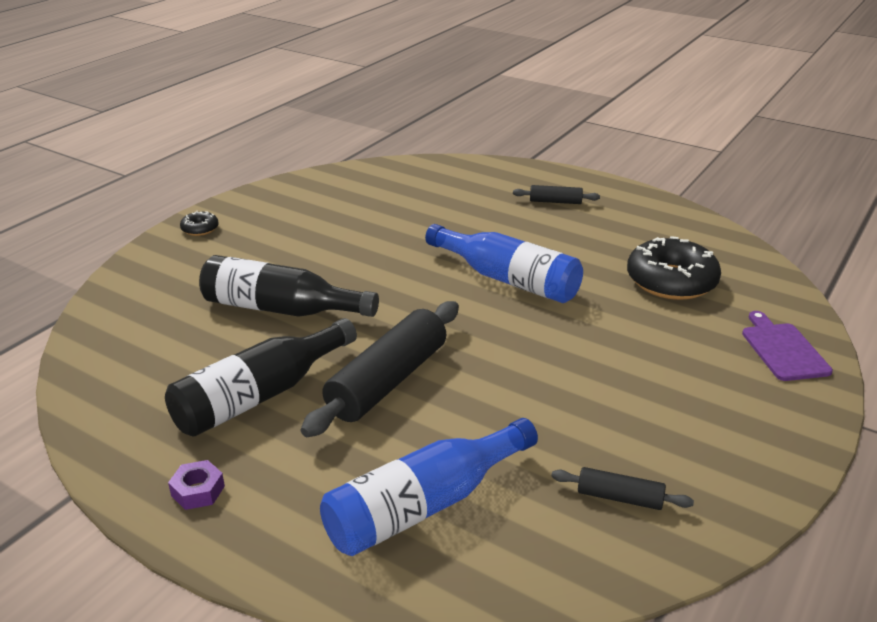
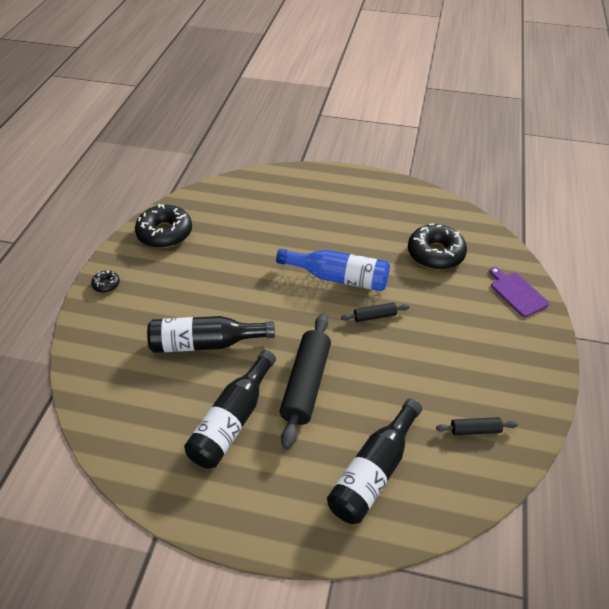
camera: 20 degrees left, 15 degrees up
(198, 491) = (236, 506): purple nut -> none
(305, 195) = (165, 233): none -> black donut
(424, 505) = (373, 471): blue bottle -> black bottle
(555, 202) = (336, 199): black rolling pin -> black rolling pin (374, 316)

